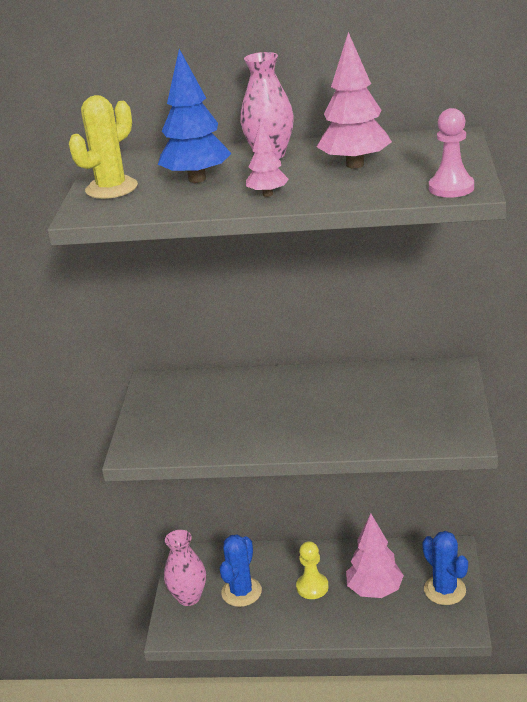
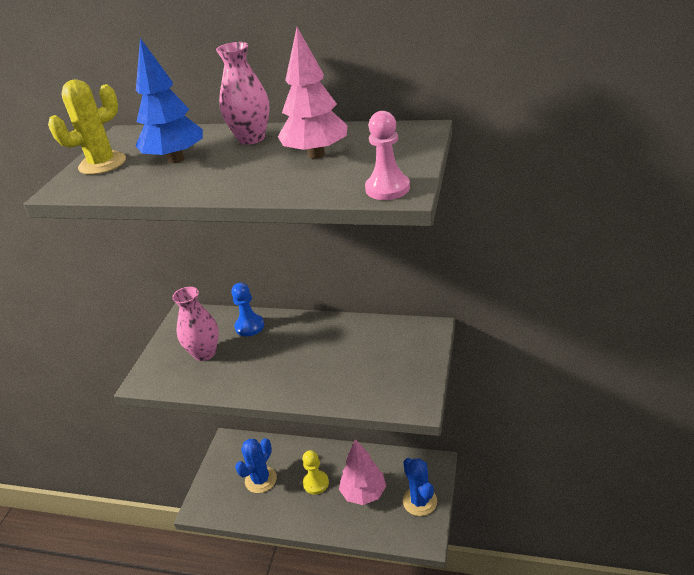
camera: 10 degrees right, 5 degrees up
(189, 597) = (220, 478): pink vase -> pink vase (204, 353)
(239, 386) = (249, 326): none -> blue pawn
(268, 194) = (222, 181): pink tree -> none

